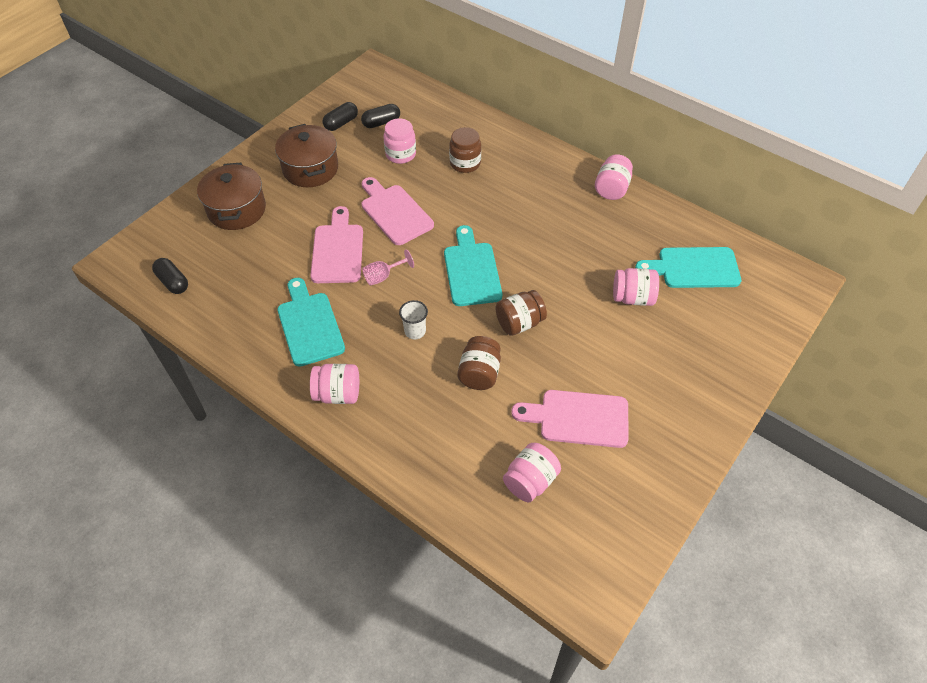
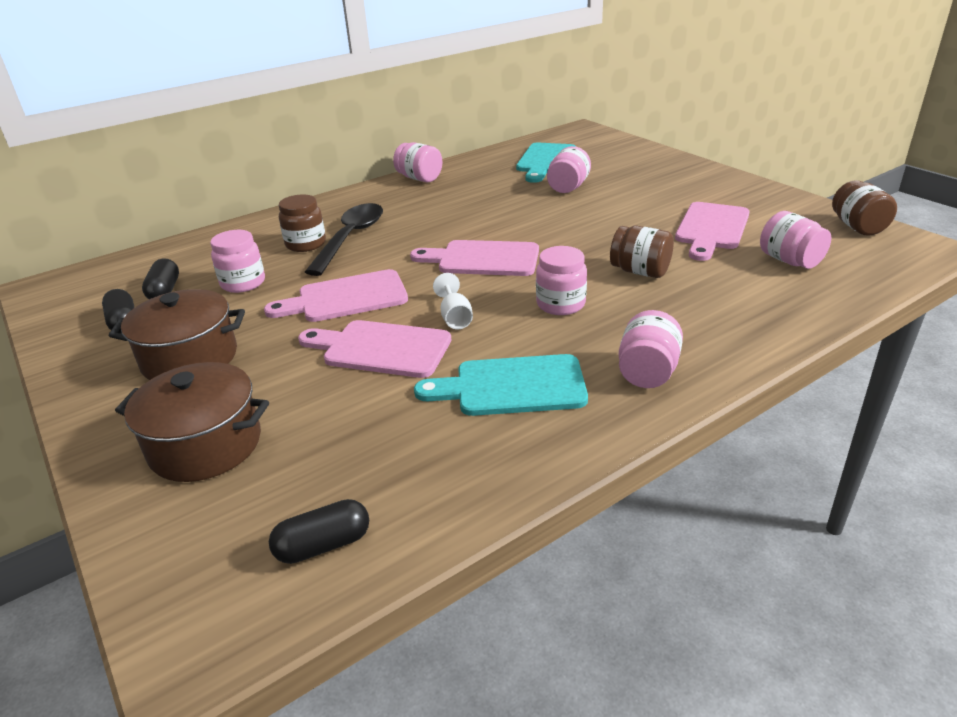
camera: 70 degrees left, 20 degrees down
(383, 276) = (455, 317): pink goblet -> white goblet
(415, 331) = (560, 304): white cup -> pink jar
(471, 270) = (483, 259): turquoise cutting board -> pink cutting board
(482, 184) = (350, 238): none -> black spoon
(519, 323) = (575, 242): brown jar -> brown jar (857, 227)

